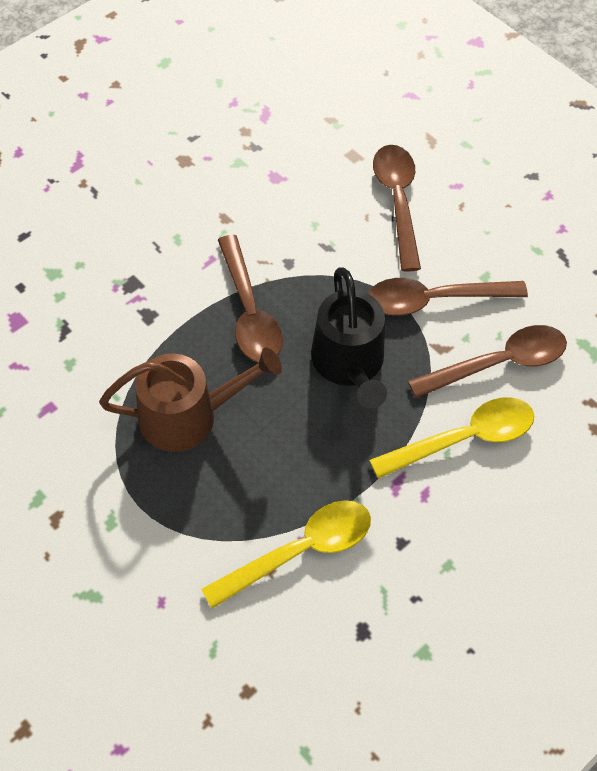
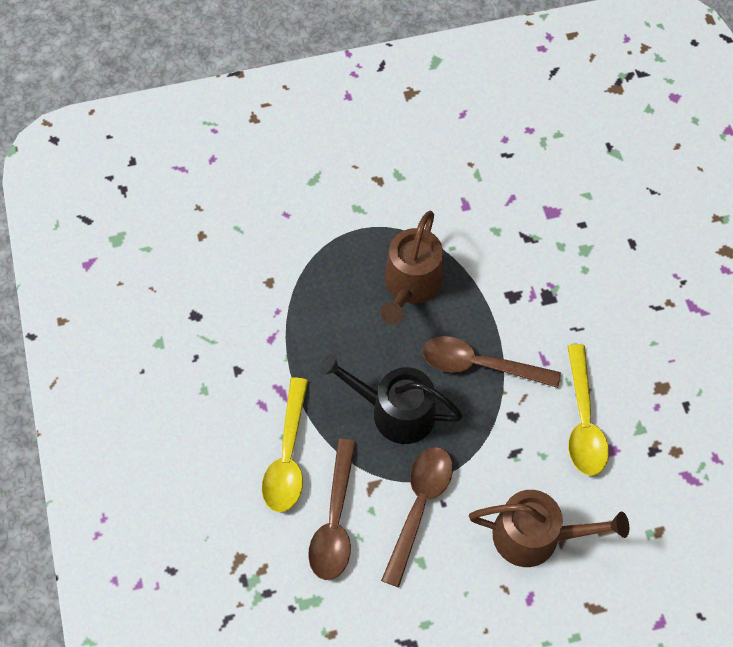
camera: 120 degrees right, 5 degrees up
(300, 551) = (270, 306): yellow spoon -> yellow spoon (583, 421)
(397, 202) = (535, 536): brown spoon -> brown watering can

